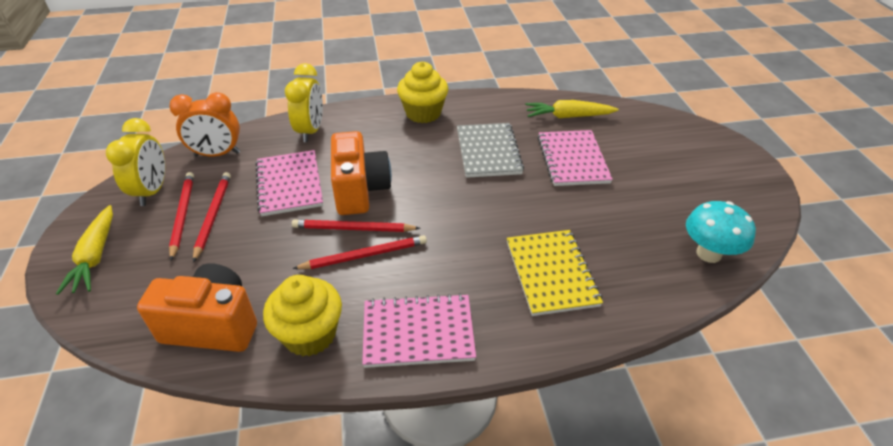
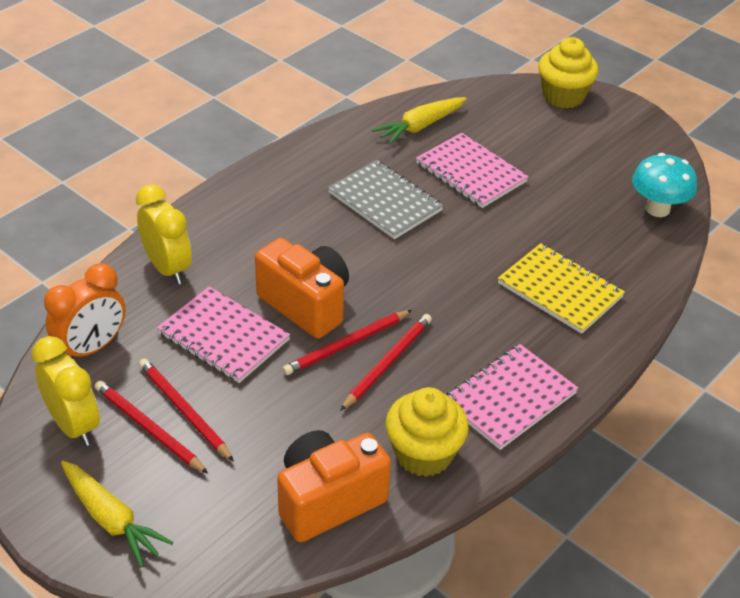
camera: 40 degrees left, 0 degrees up
(423, 113) = (269, 189): yellow cupcake -> yellow cupcake (563, 96)

